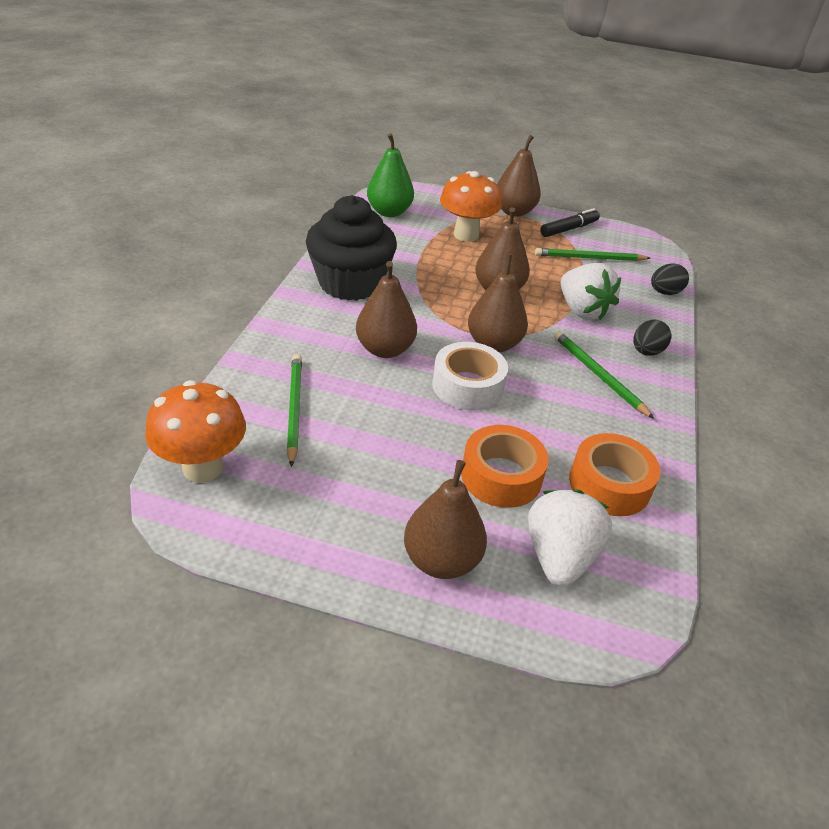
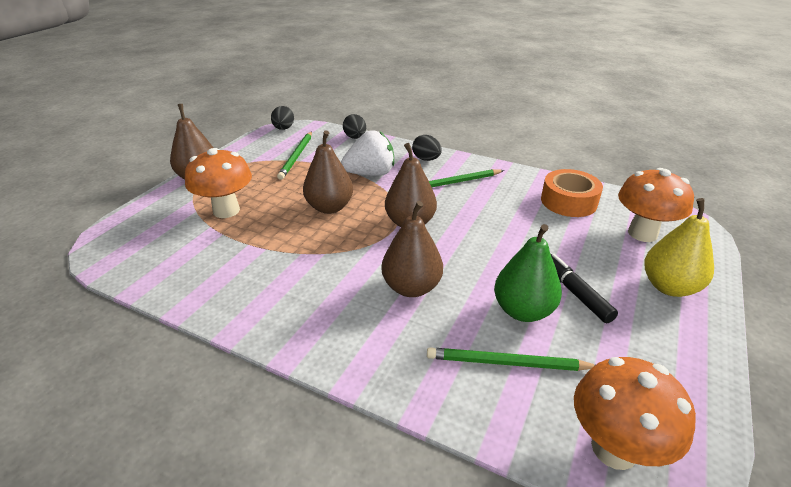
camera: 75 degrees left, 5 degrees down
(350, 283) = (286, 301): black cupcake -> none
(389, 212) = (146, 255): green pear -> green pear (523, 310)
(441, 560) = (669, 287): brown pear -> yellow pear
(467, 386) = (467, 245): white tape -> none
(501, 476) = (572, 245): orange tape -> none
(559, 556) = (642, 233): white strawberry -> orange mushroom
(569, 229) = (246, 157): black marker -> black marker (575, 292)
(648, 241) = (283, 128): none -> black egg

